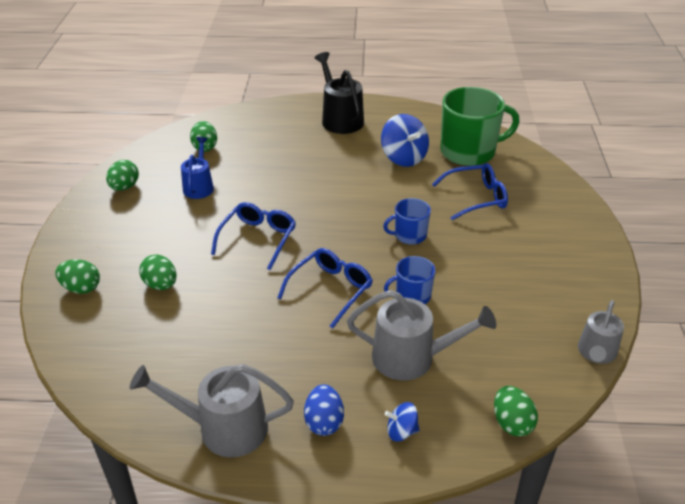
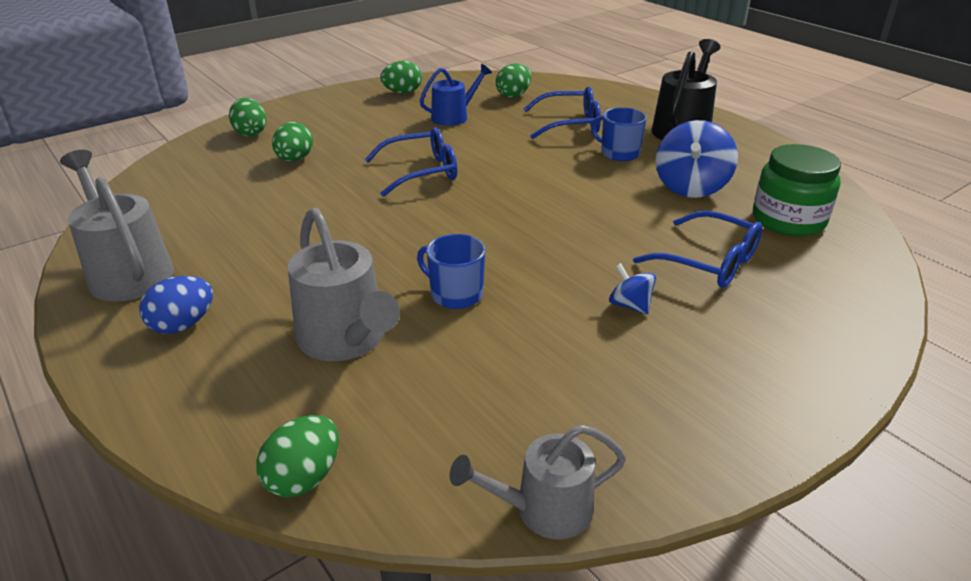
camera: 50 degrees right, 5 degrees down
(331, 290) = (397, 240): blue glasses -> blue glasses (570, 124)
(401, 431) = (210, 386): blue spinning top -> blue spinning top (630, 305)
(409, 235) = (560, 247): blue mug -> blue mug (619, 153)
(469, 152) = (788, 220): green mug -> green jar

